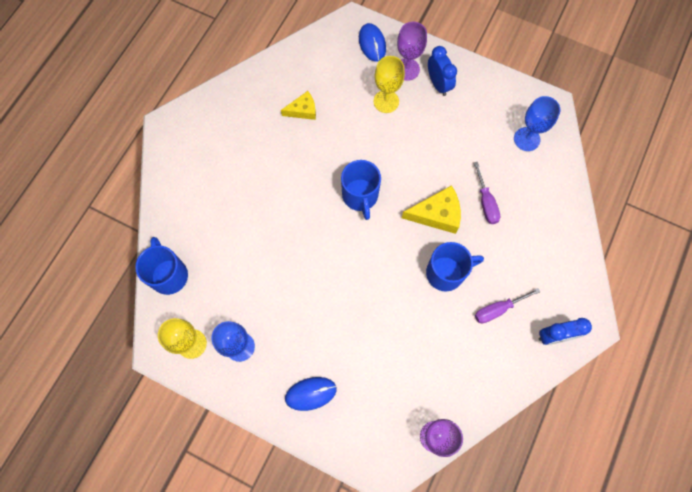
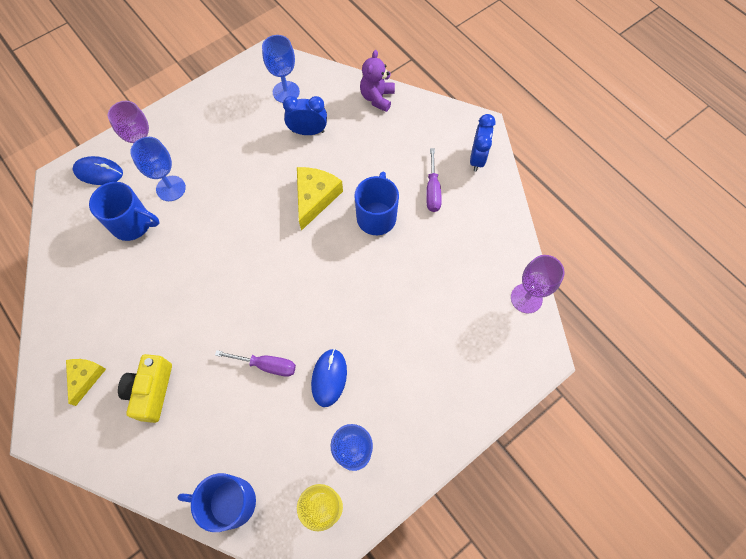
camera: 65 degrees left, 5 degrees down
(222, 179) = (151, 391): none -> yellow camera
(303, 110) = (126, 271): yellow cheese -> yellow cheese (85, 377)
(310, 393) = (437, 397): blue mouse -> blue mouse (329, 378)
(360, 196) = (256, 257): blue mug -> blue mug (133, 224)
(386, 101) = (171, 188): yellow goblet -> blue goblet
(438, 84) = (184, 135): blue clock -> blue clock (308, 131)
(485, 202) = (326, 152): purple screwdriver -> purple screwdriver (266, 365)
(567, 218) = (377, 98): none -> purple teddy bear

